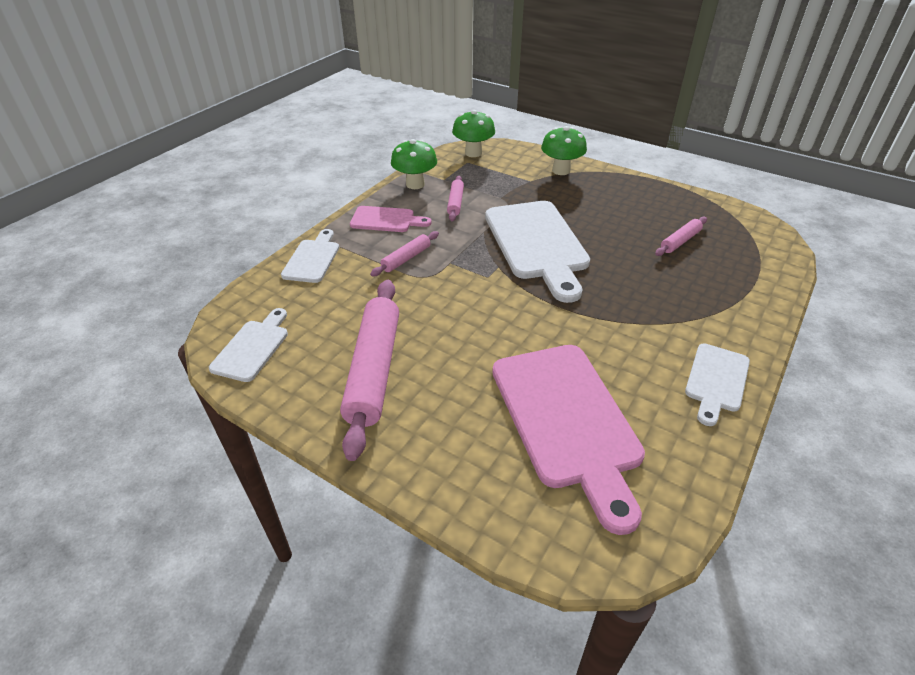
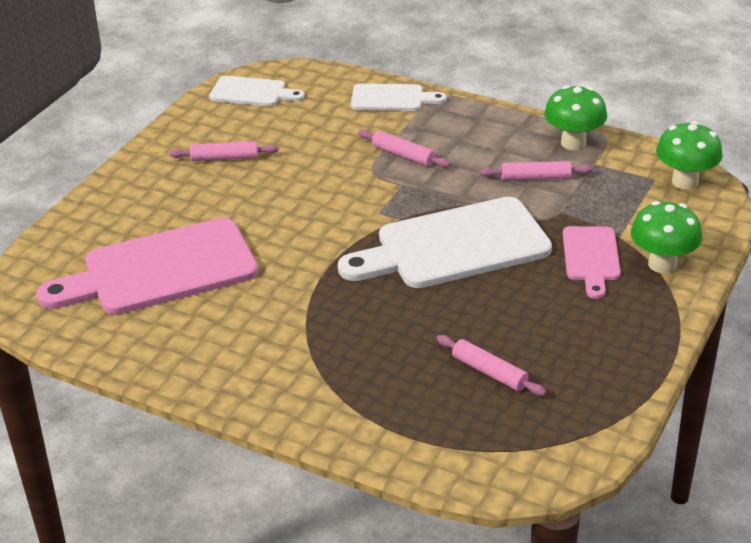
camera: 85 degrees right, 5 degrees down
(374, 370) = (224, 158): pink rolling pin -> pink rolling pin, size x0.49
(386, 220) = (480, 132): pink cutting board -> pink cutting board (591, 257)
(716, 380) = (213, 373): white cutting board -> none

